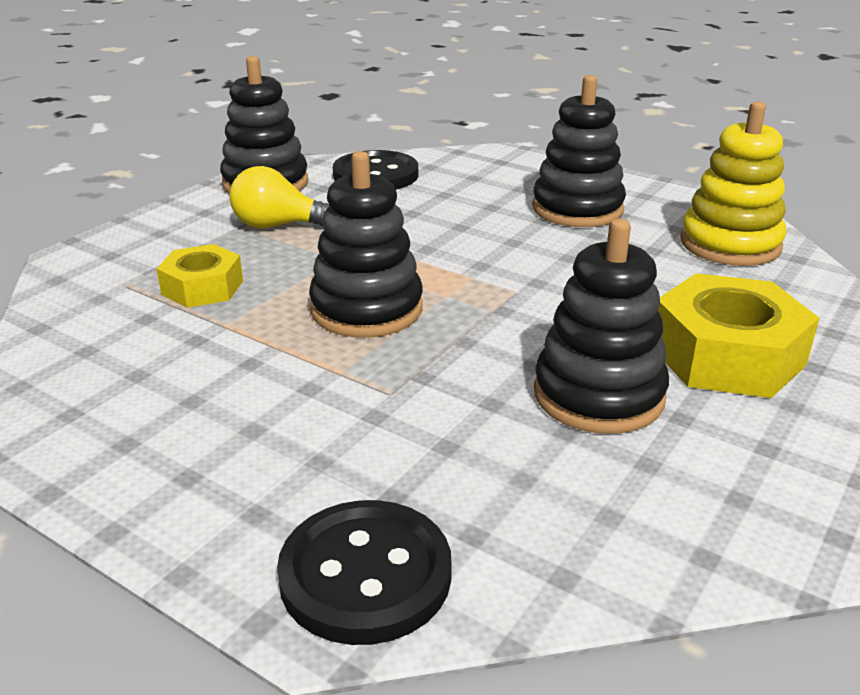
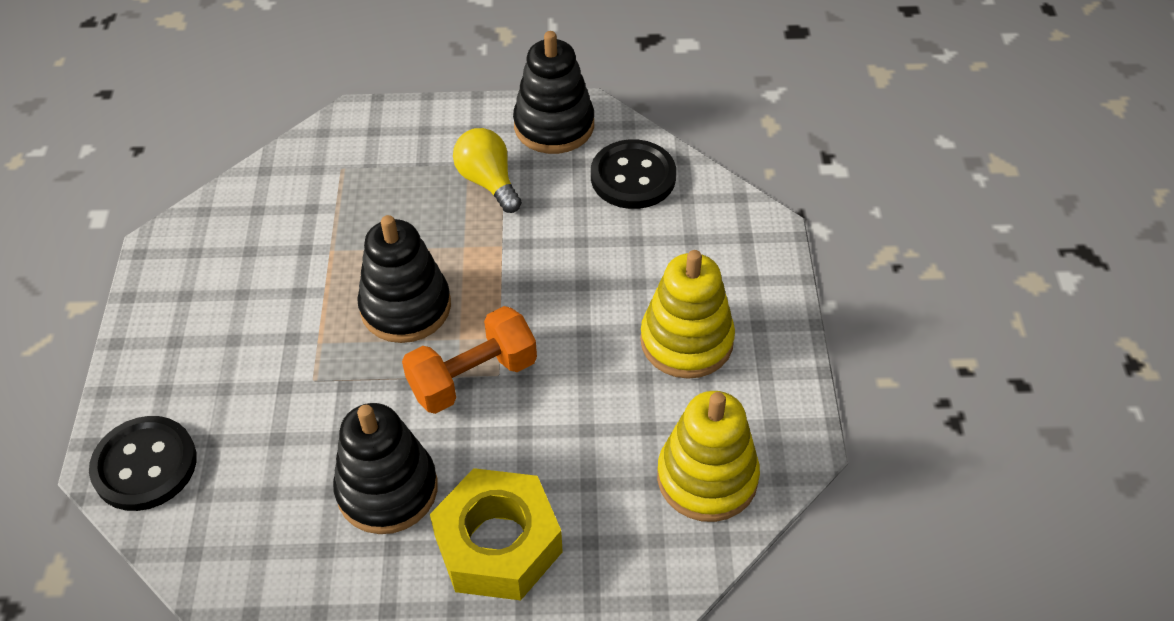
camera: 55 degrees right, 20 degrees up
(202, 287) = (367, 207): yellow nut -> none
(504, 304) = (473, 377): none -> orange dumbbell
(577, 209) = (686, 341): black stacking toy -> yellow stacking toy

